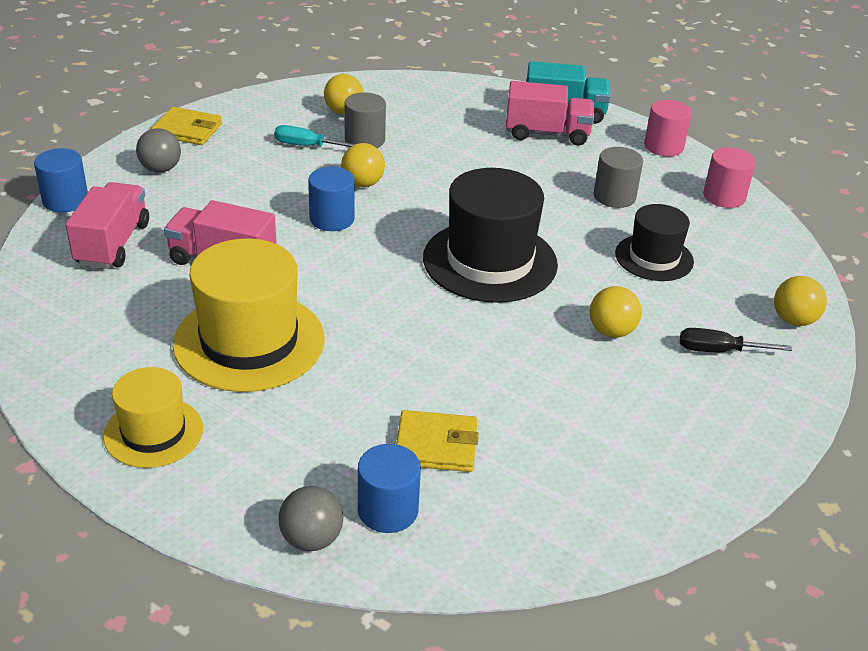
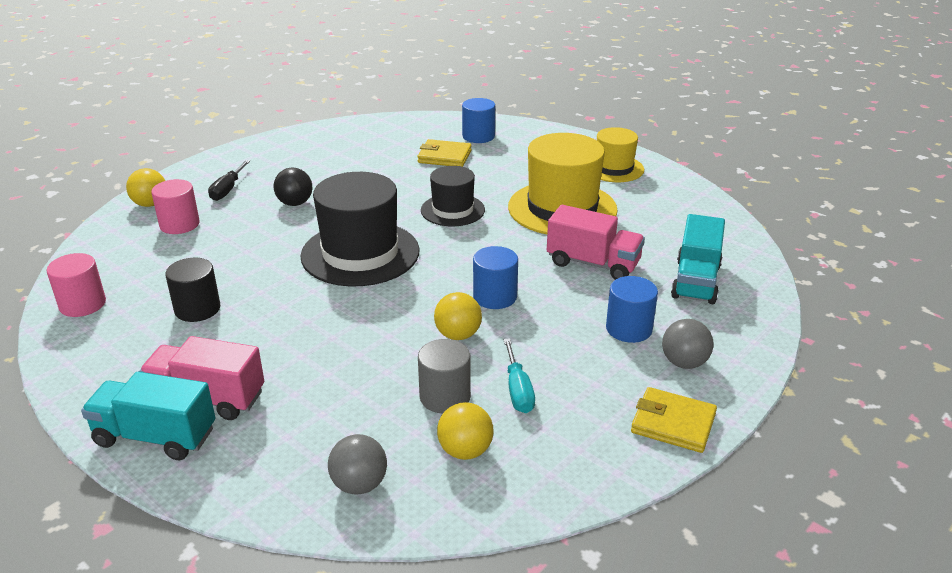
camera: 170 degrees left, 5 degrees down
(65, 200) = (766, 327): blue cylinder -> blue cylinder (629, 329)
(113, 244) = (695, 281): pink truck -> turquoise truck
(307, 146) = (518, 390): turquoise screwdriver -> turquoise screwdriver turned 60 degrees clockwise
(311, 539) = (519, 130): grey ball -> grey ball (359, 484)
(611, 331) = (295, 203): yellow ball -> black ball
(614, 196) = (197, 309): grey cylinder -> black cylinder
(654, 257) = (214, 250): black hat -> black hat (452, 210)
(663, 146) = (77, 372): pink cylinder -> pink cylinder (179, 224)
(719, 351) = (228, 189): black screwdriver -> black screwdriver turned 90 degrees clockwise

